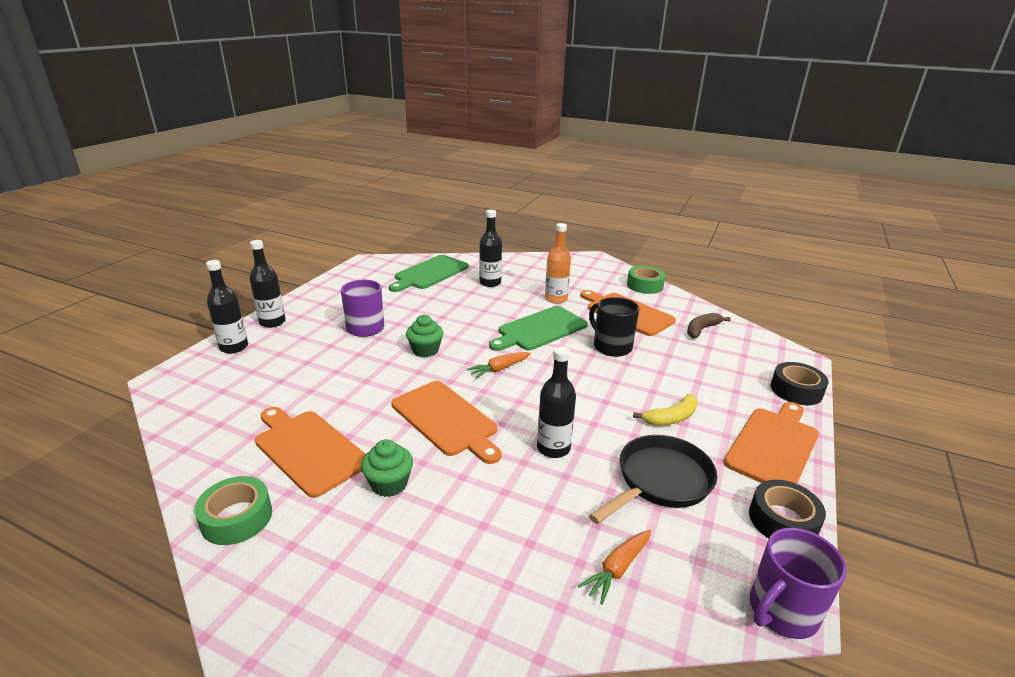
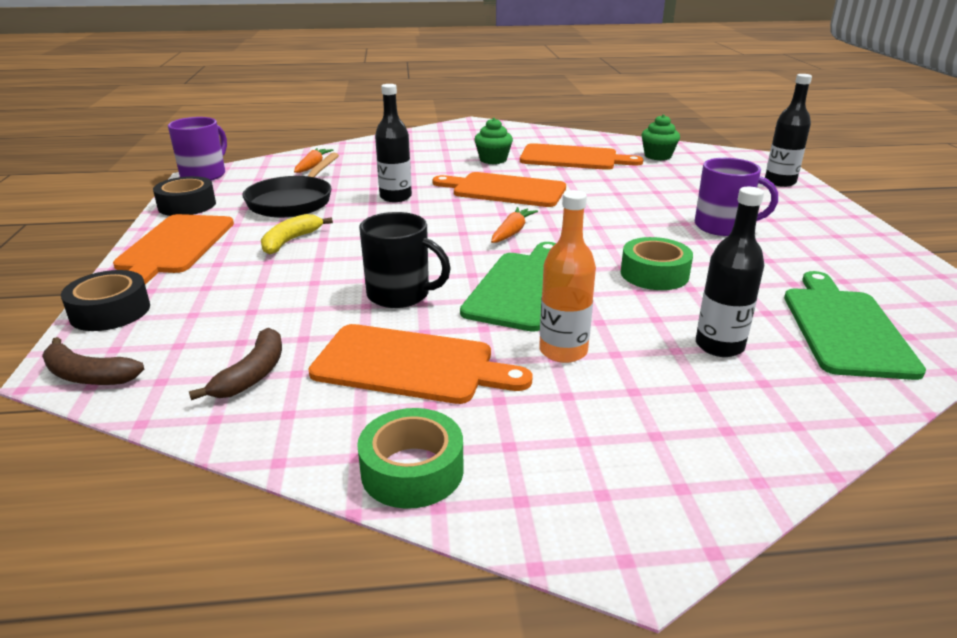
camera: 150 degrees right, 0 degrees up
(237, 518) = (554, 136): green tape -> green tape (654, 274)
(272, 322) = (815, 205): black bottle -> none
(425, 350) = (615, 226): green cupcake -> green cupcake (658, 156)
(786, 352) = (88, 376): none -> brown banana

